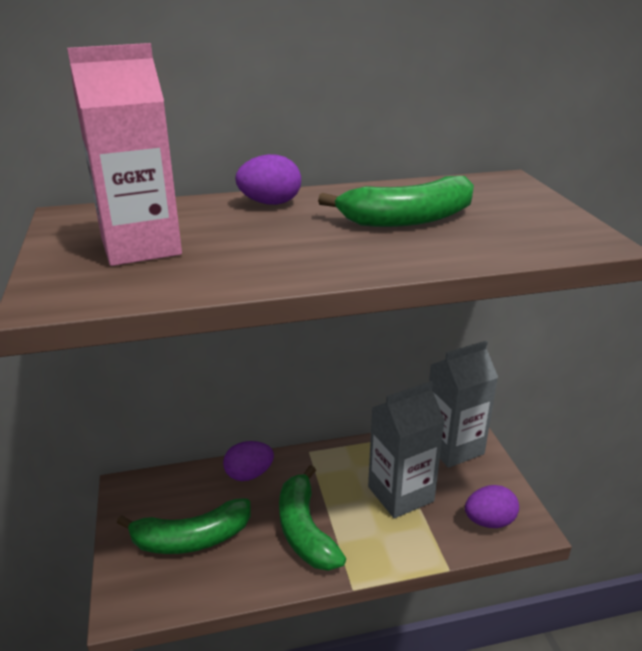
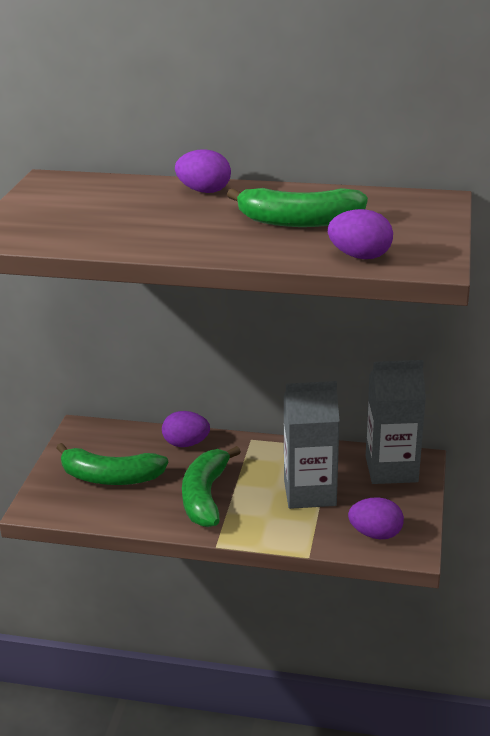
camera: 25 degrees right, 0 degrees up
(141, 247) = (77, 211): pink carton -> none
(518, 245) = (360, 256): none -> purple egg

